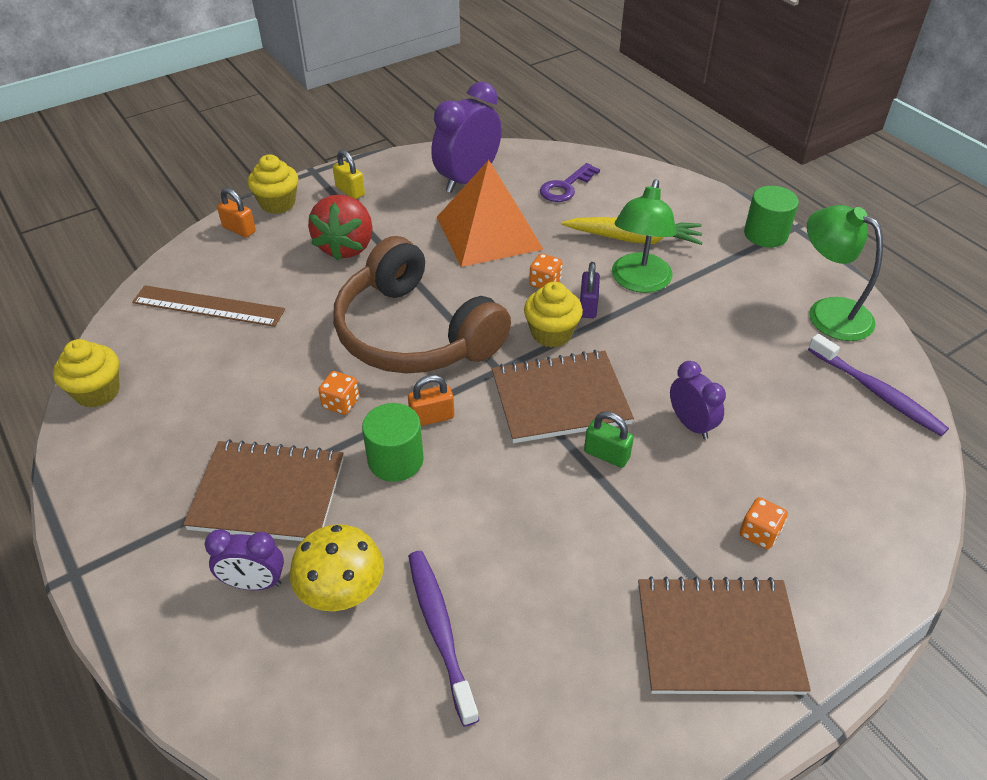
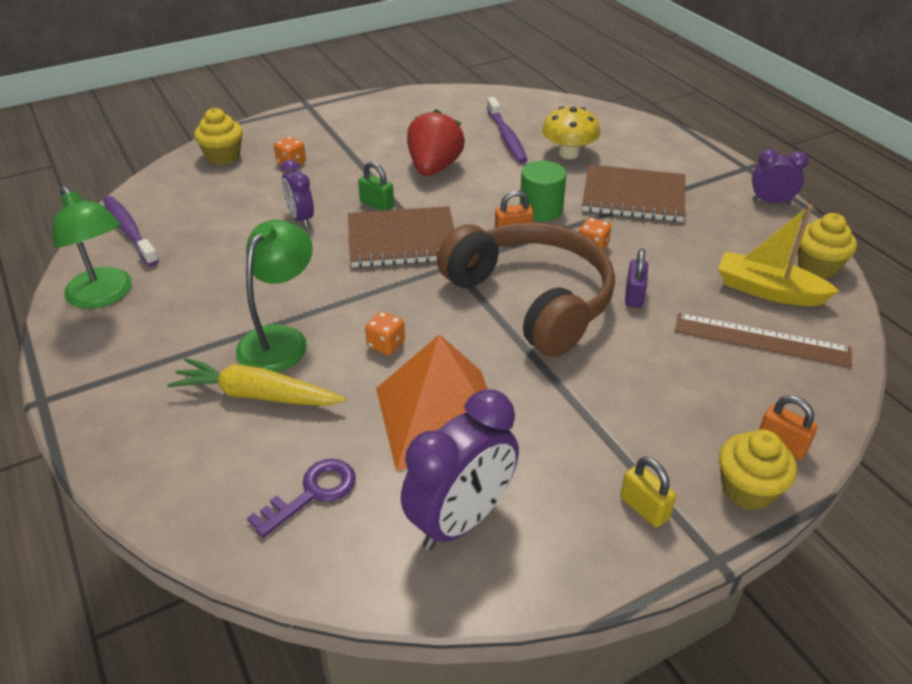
camera: 175 degrees left, 5 degrees down
(171, 358) = (768, 291): none -> yellow boat
(254, 583) = (625, 158): purple clock -> purple clock (771, 202)
(346, 247) = (626, 407): red strawberry -> red strawberry (434, 168)
(551, 333) = (394, 292): yellow cupcake -> yellow cupcake (223, 157)
(588, 306) = (347, 316): purple padlock -> purple padlock (634, 296)
(718, 638) = (346, 128): brown notebook -> none
(765, 234) = (87, 392): green cylinder -> none

